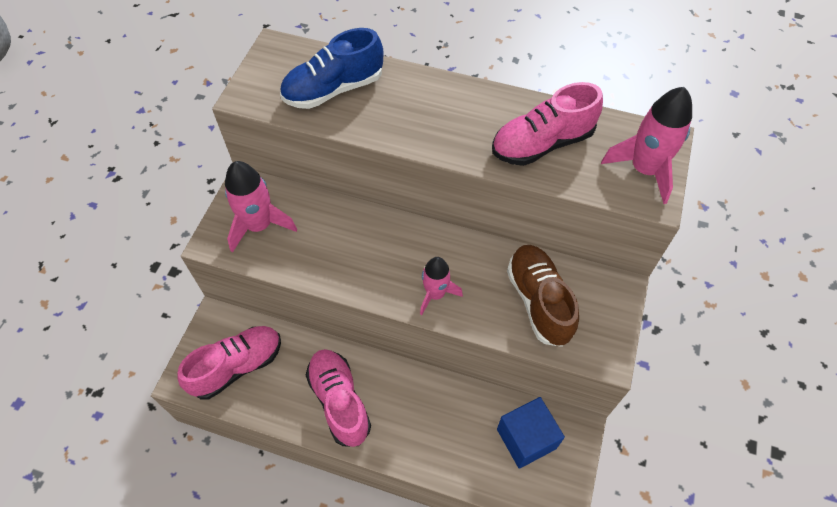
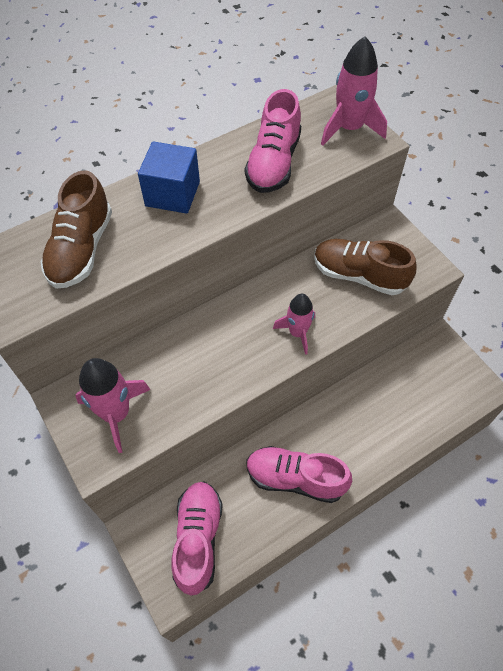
camera: 50 degrees left, 0 degrees up
(333, 89) = (81, 249): blue shoe -> brown shoe
(526, 439) = (422, 375): blue cube -> blue cube (172, 194)

